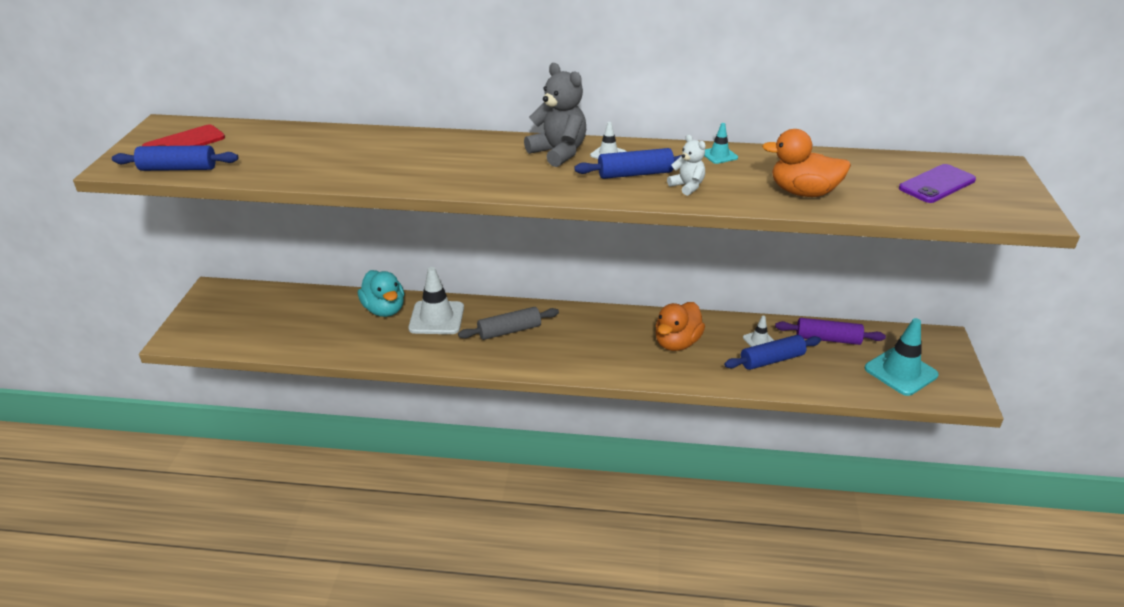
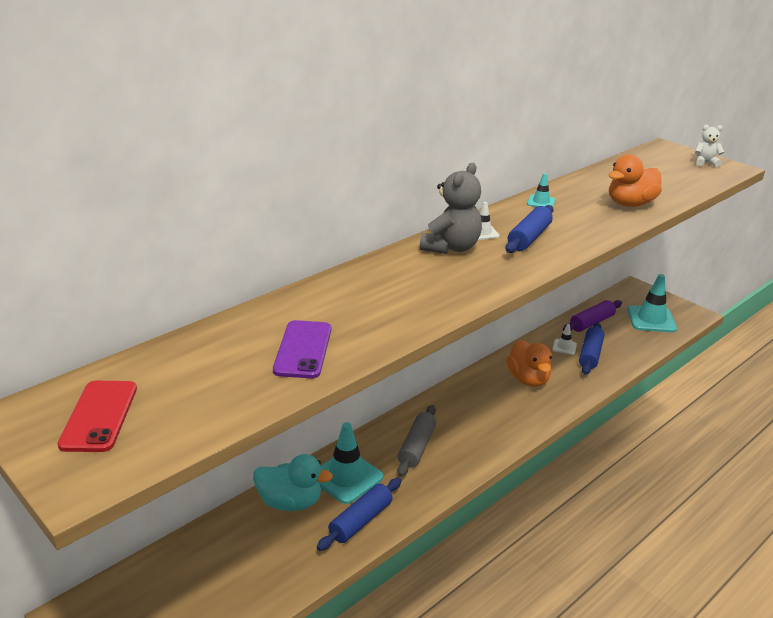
camera: 50 degrees left, 5 degrees down
(178, 168) = (164, 442): blue rolling pin -> blue rolling pin (360, 521)
(436, 318) = (346, 477): white traffic cone -> turquoise traffic cone
(558, 153) = (451, 247): grey teddy bear -> grey teddy bear turned 120 degrees clockwise
(687, 186) = (573, 231): white teddy bear -> white teddy bear (705, 163)
(937, 184) = (666, 169): purple phone -> purple phone (303, 349)

